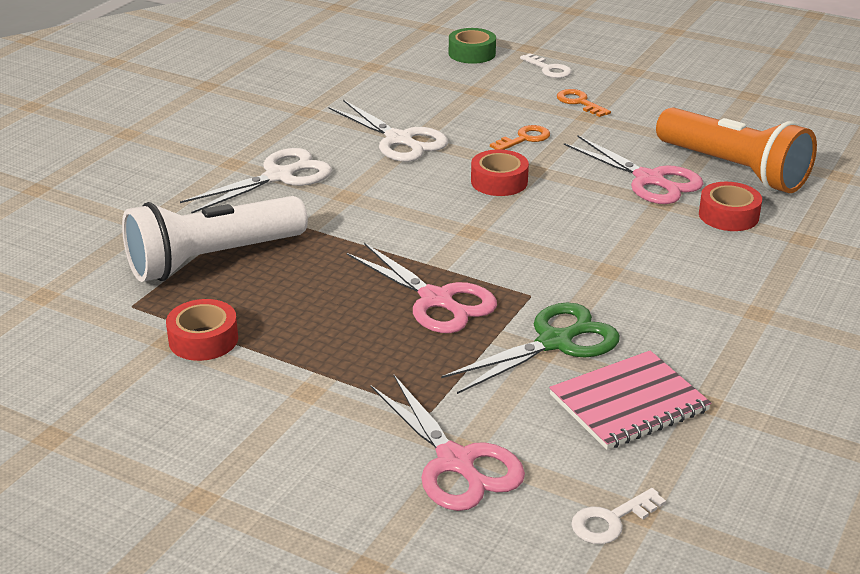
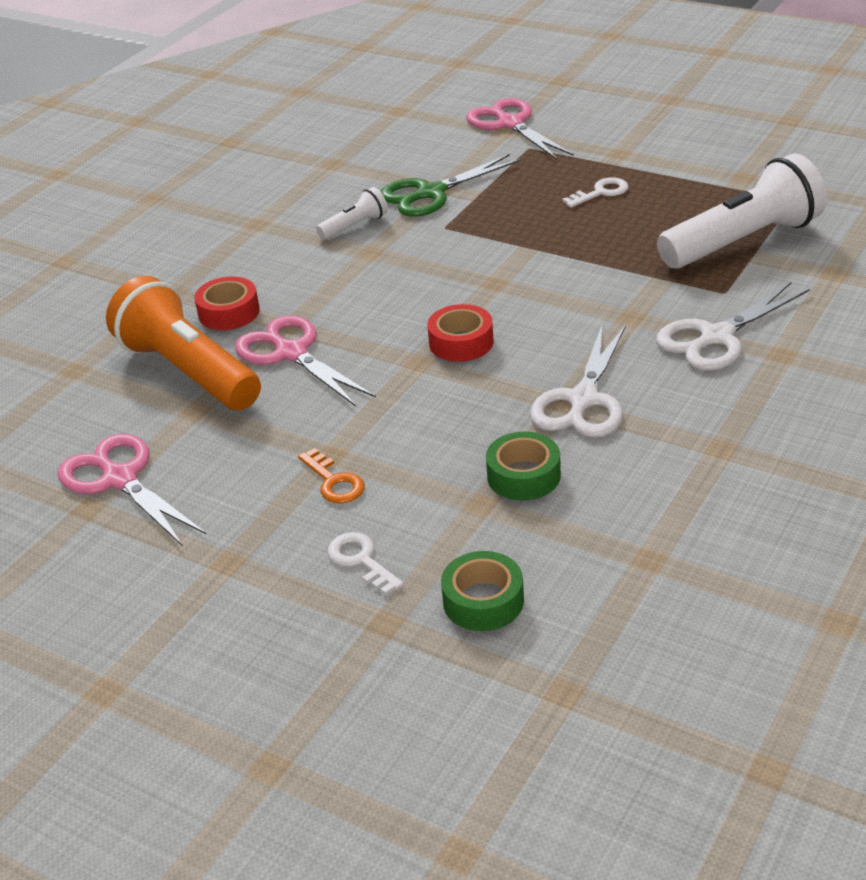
camera: 175 degrees left, 5 degrees up
(203, 339) = (715, 179): red tape -> none
(399, 140) = (583, 400): white scissors -> white scissors turned 120 degrees counterclockwise
(436, 300) = (527, 218): pink scissors -> pink scissors (120, 479)
(447, 101) = (523, 476): none -> green tape
(524, 139) = (422, 409): orange key -> none
(611, 520) = (417, 106): white key -> white key (600, 192)
(629, 403) = (386, 160): pink notebook -> none
(636, 302) = (355, 226): none -> white flashlight

